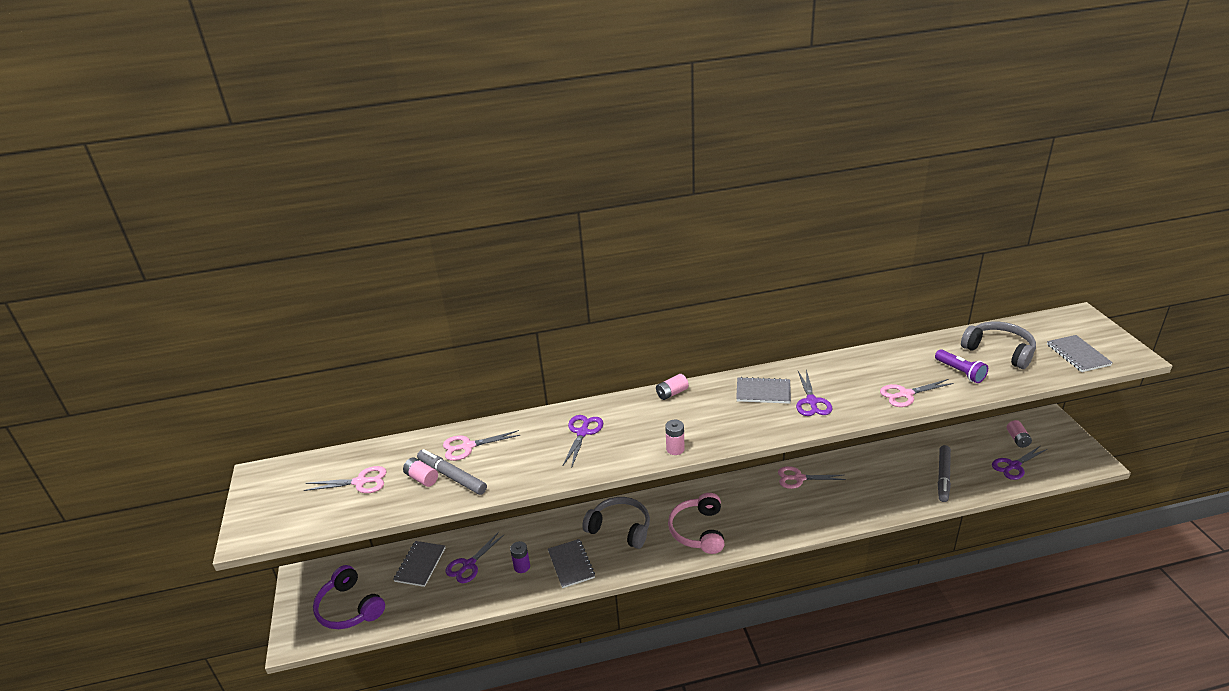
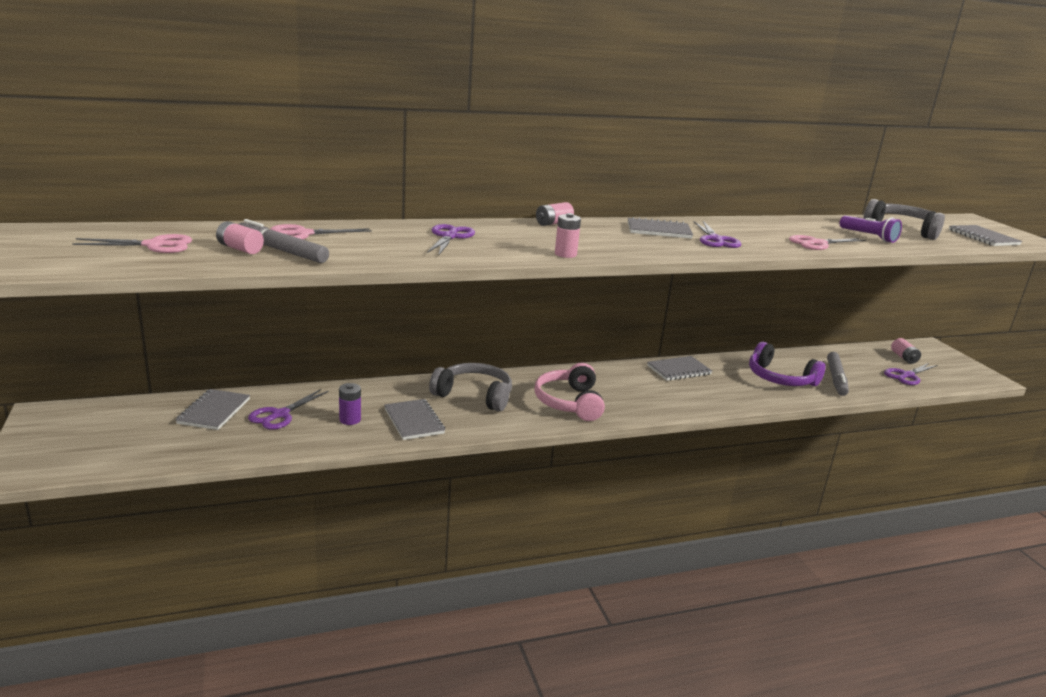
camera: 10 degrees left, 10 degrees down
(349, 608) = (109, 444): purple headphones -> purple headphones (780, 378)
(799, 478) = (679, 370): pink scissors -> grey notebook

